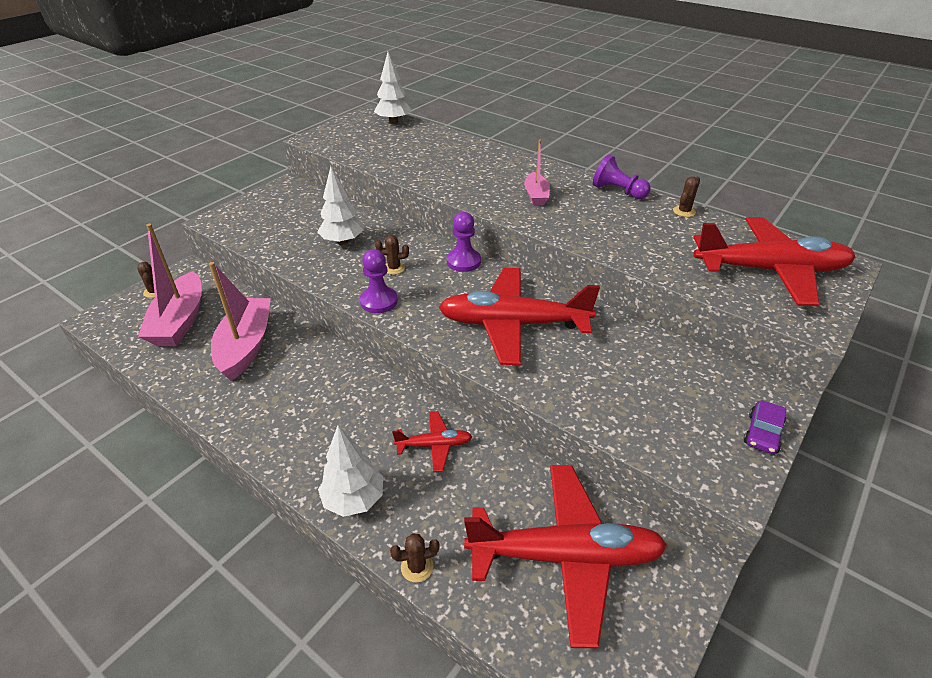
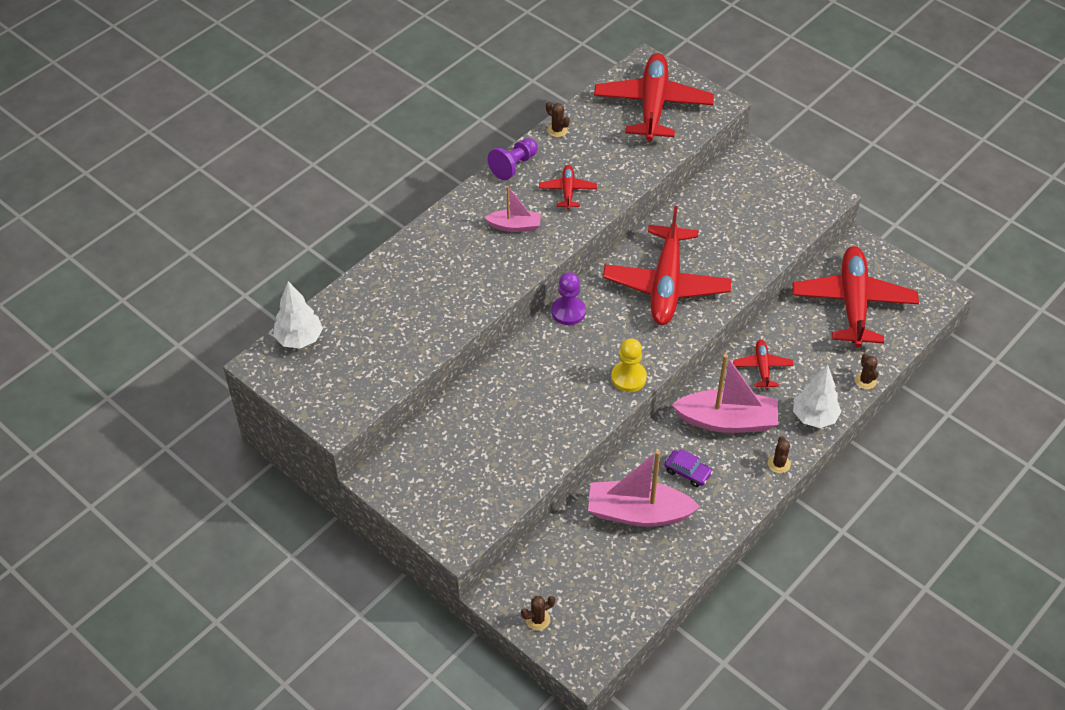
camera: 85 degrees left, 10 degrees up
(180, 321) = (594, 580): pink boat -> pink boat (727, 421)
(343, 241) = (520, 411): white tree -> none
(379, 301) = (628, 377): purple pawn -> yellow pawn
(394, 268) = (575, 366): brown cactus -> brown cactus (779, 464)
(596, 221) = (568, 191): none -> red plane
(762, 433) = (784, 171): purple car -> purple car (687, 472)

